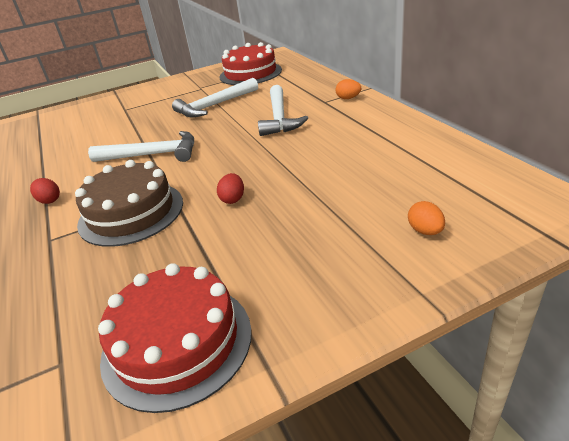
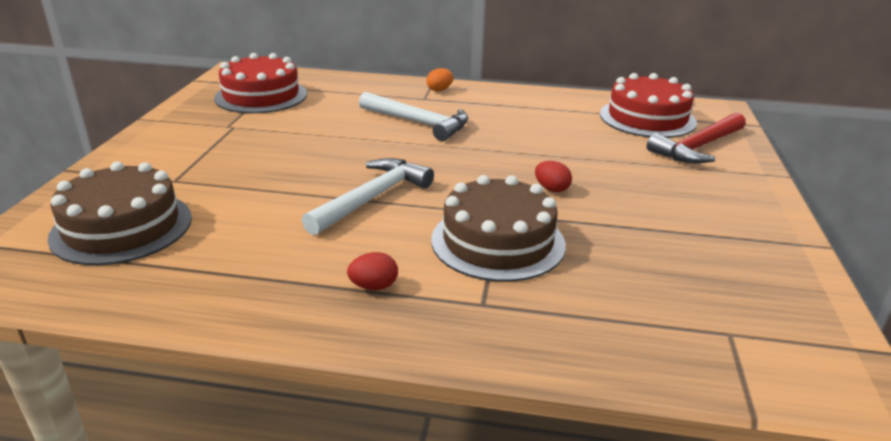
camera: 60 degrees left, 5 degrees down
(69, 124) = (122, 227): none -> brown cake
(177, 342) = (747, 270): red cake -> red cake (647, 118)
(215, 105) = (309, 135): white hammer -> none
(425, 231) = (698, 147): orange egg -> red hammer

